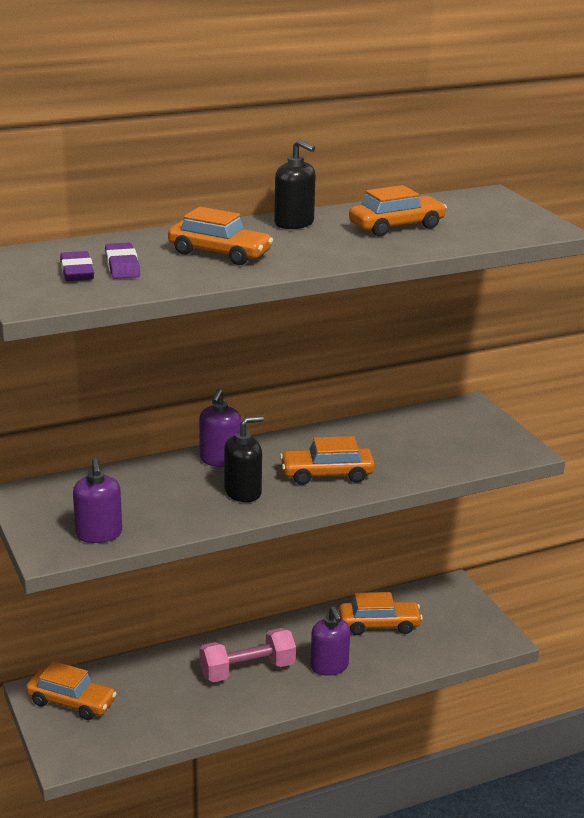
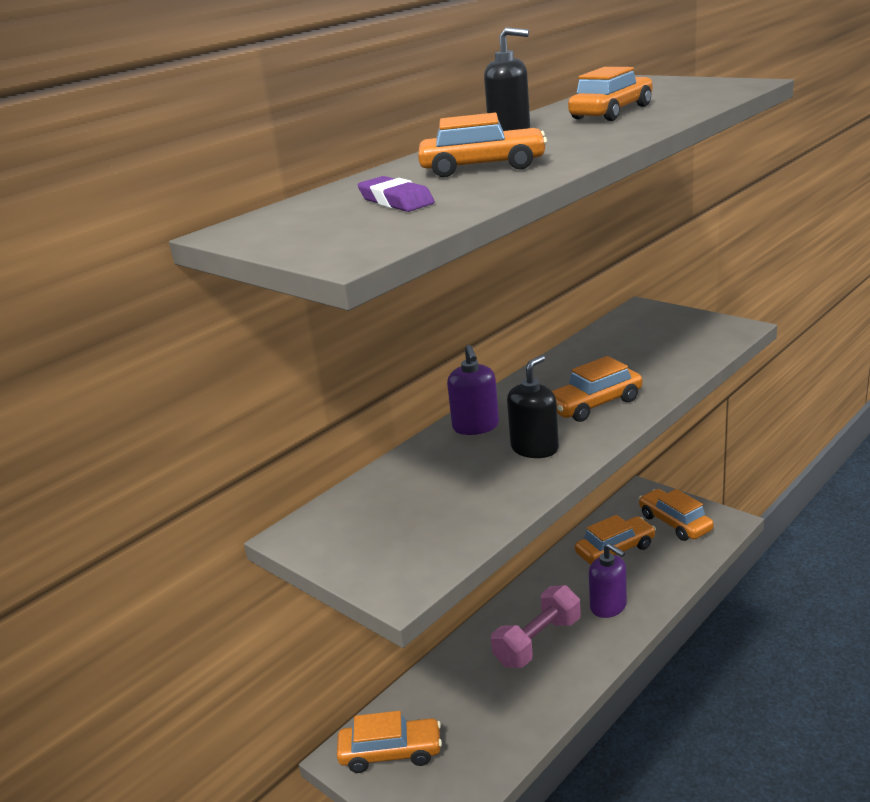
camera: 20 degrees left, 0 degrees up
(77, 271) = (352, 218): purple eraser -> none
(99, 534) = (433, 545): purple soap dispenser -> none
(453, 622) = (675, 523): none -> orange car

